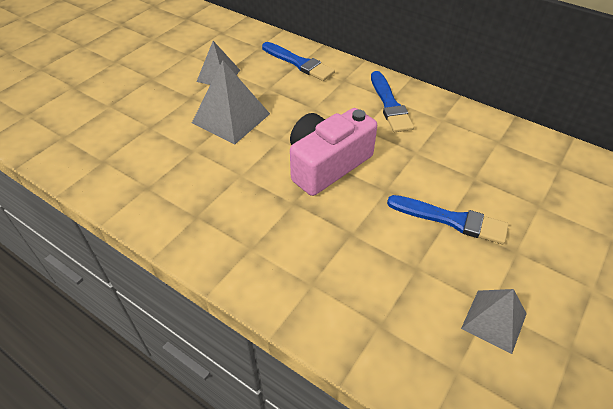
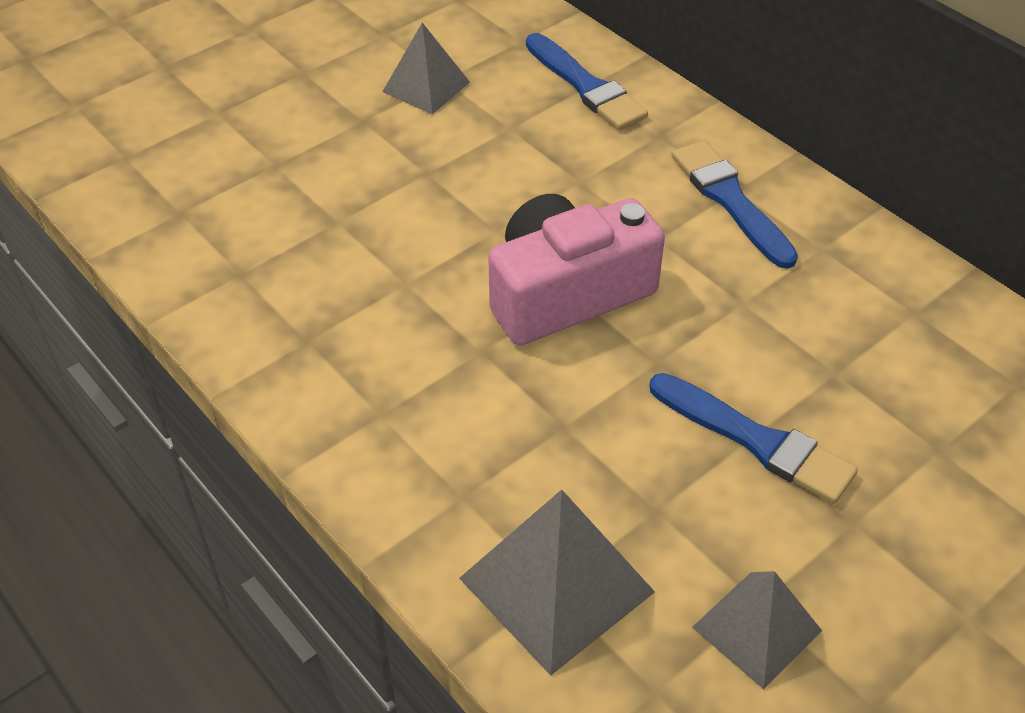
camera: 15 degrees right, 0 degrees up
(231, 118) = (422, 174): grey pyramid -> grey pyramid (556, 585)
(390, 105) = (730, 200): blue brush -> blue brush turned 150 degrees clockwise

